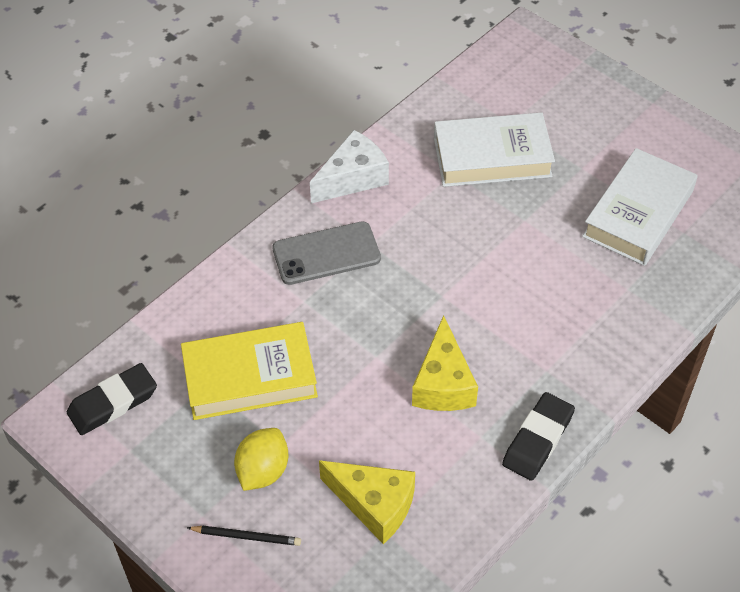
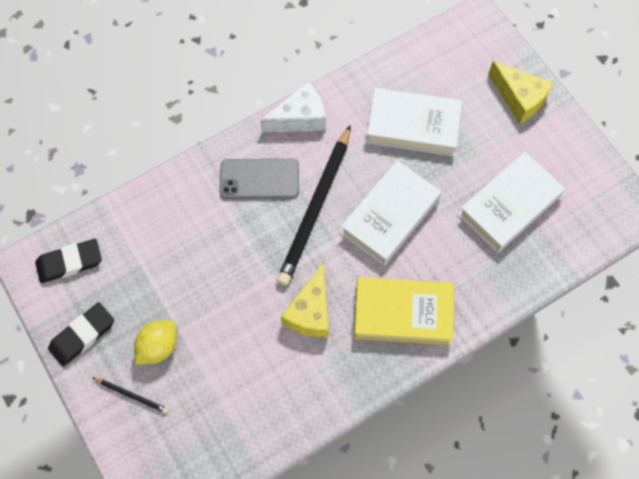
camera: 15 degrees right, 15 degrees up
(250, 377) = (172, 268): yellow book -> yellow book (403, 313)
(374, 505) = (229, 396): yellow cheese -> yellow cheese (519, 99)
(407, 269) = (316, 208): none -> black pencil
(501, 257) = (390, 216): none -> white book
(538, 439) = (364, 377): black eraser -> black eraser (82, 335)

